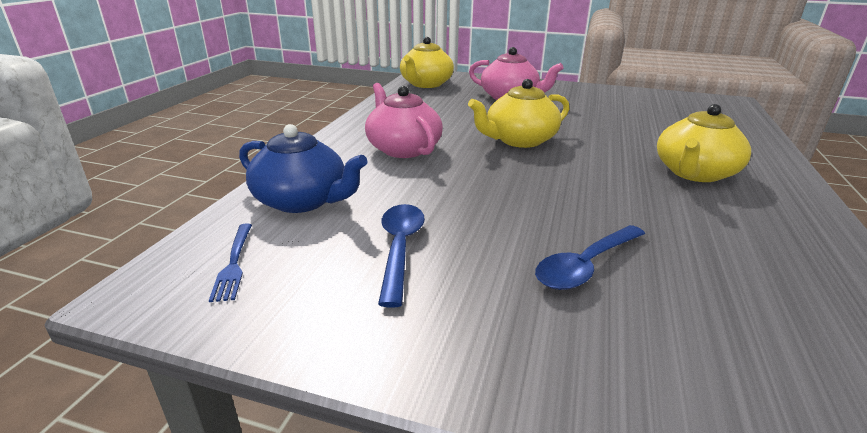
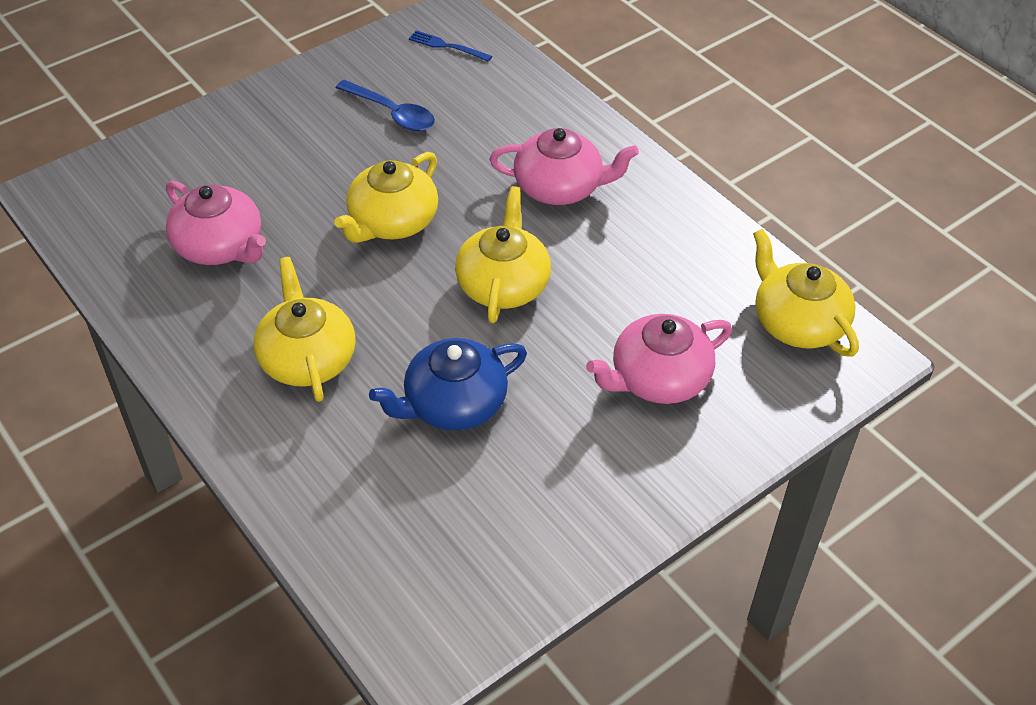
camera: 125 degrees right, 20 degrees up
(302, 200) = (506, 94): blue teapot -> blue teapot (454, 404)
(535, 191) = (392, 222): none -> yellow teapot
(586, 266) = (285, 181): blue spoon -> none
(714, 259) = (220, 246): none -> pink teapot

